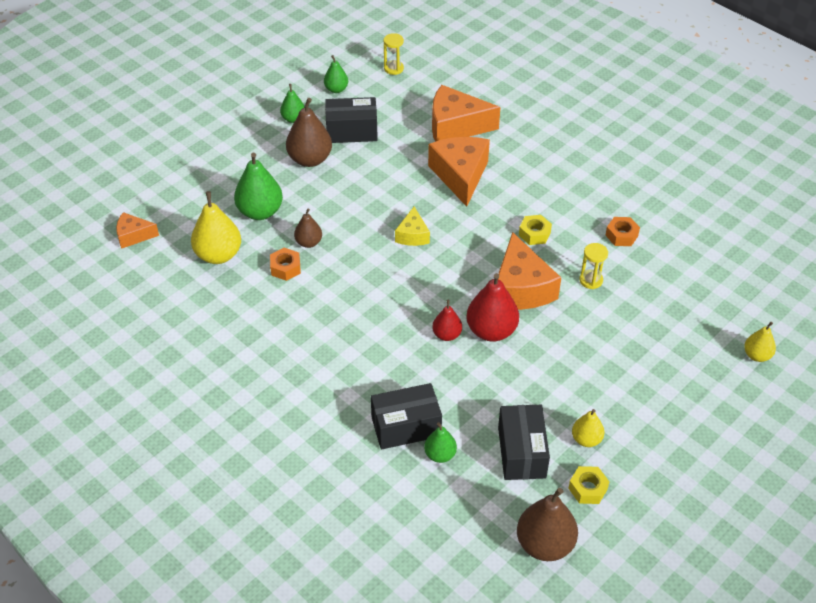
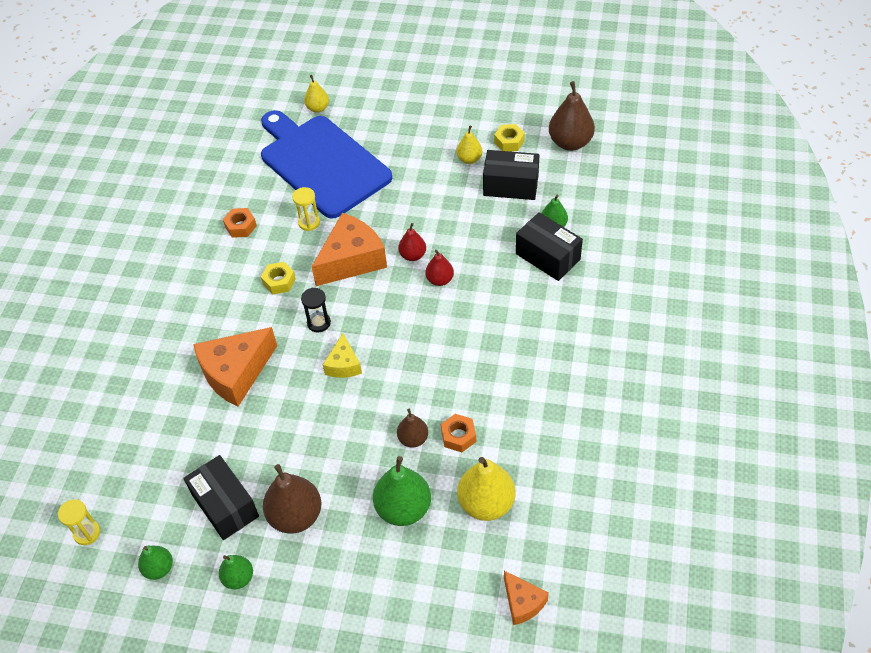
camera: 120 degrees left, 5 degrees up
(412, 235) = (343, 365): yellow cheese -> yellow cheese turned 120 degrees clockwise
(455, 126) = (160, 417): orange cheese -> none
(468, 239) = (319, 323): none -> black hourglass
(491, 331) = (413, 255): red pear -> red pear, size x0.57
(521, 452) = (510, 185): black box -> black box turned 45 degrees clockwise
(666, 322) = (321, 163): none -> blue cutting board

